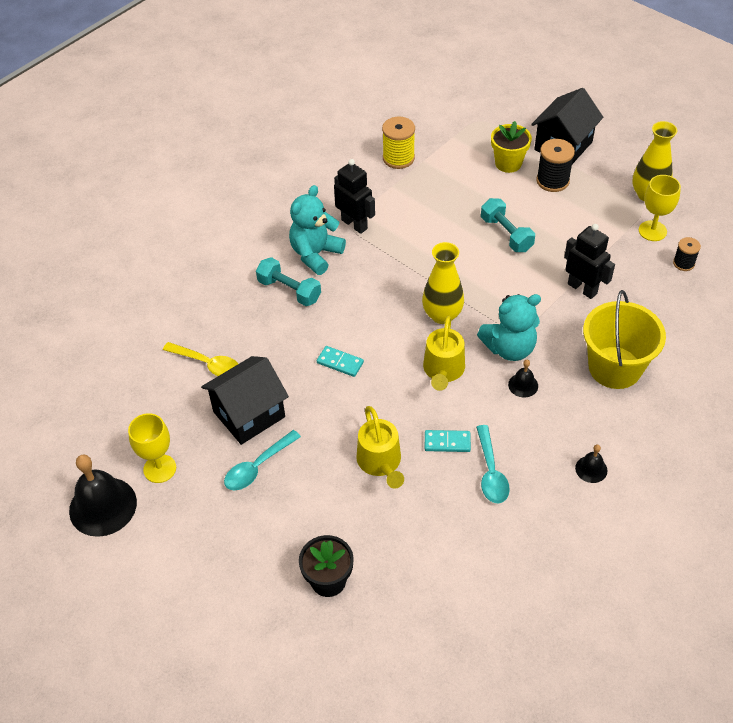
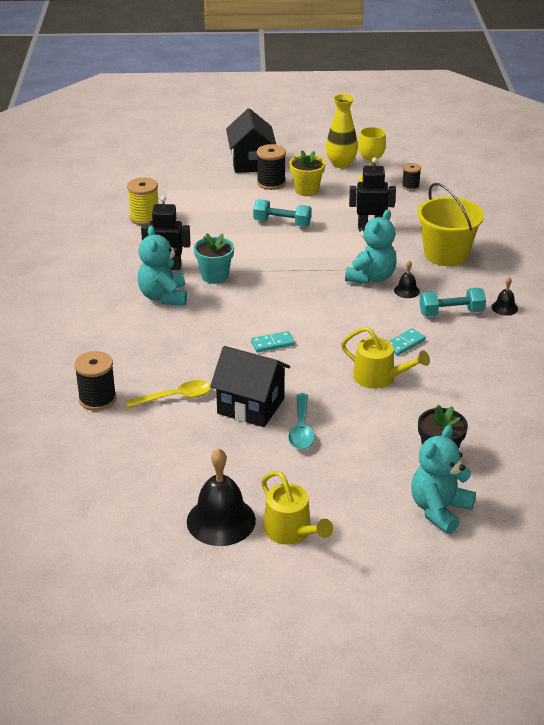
camera: 45 degrees left, 15 degrees down
(155, 325) = (97, 399): none -> black spool
(160, 468) = (231, 473): yellow goblet -> none
(249, 414) = (251, 406): black house -> black house turned 75 degrees counterclockwise
(261, 634) = (439, 510): none -> turquoise teddy bear
(289, 290) = (174, 325): turquoise dumbbell -> turquoise dumbbell (451, 312)
(379, 258) = (215, 276): none -> turquoise flower pot
(442, 315) = (303, 283): yellow vase -> none
(443, 370) = (347, 310): yellow watering can -> yellow watering can (291, 531)
(491, 472) = (452, 342): turquoise spoon -> none
(508, 163) = (228, 187): yellow flower pot -> yellow flower pot (306, 190)

